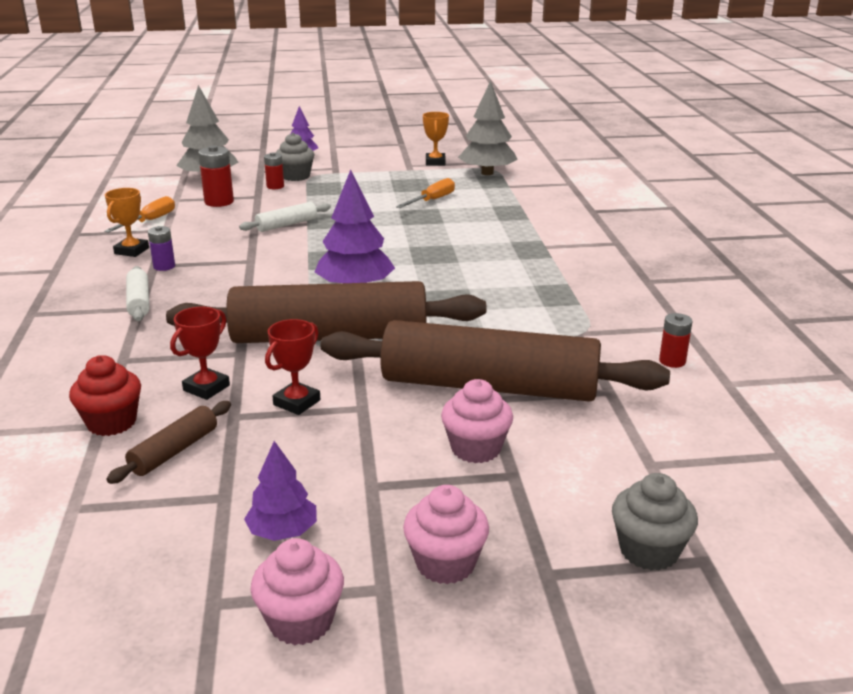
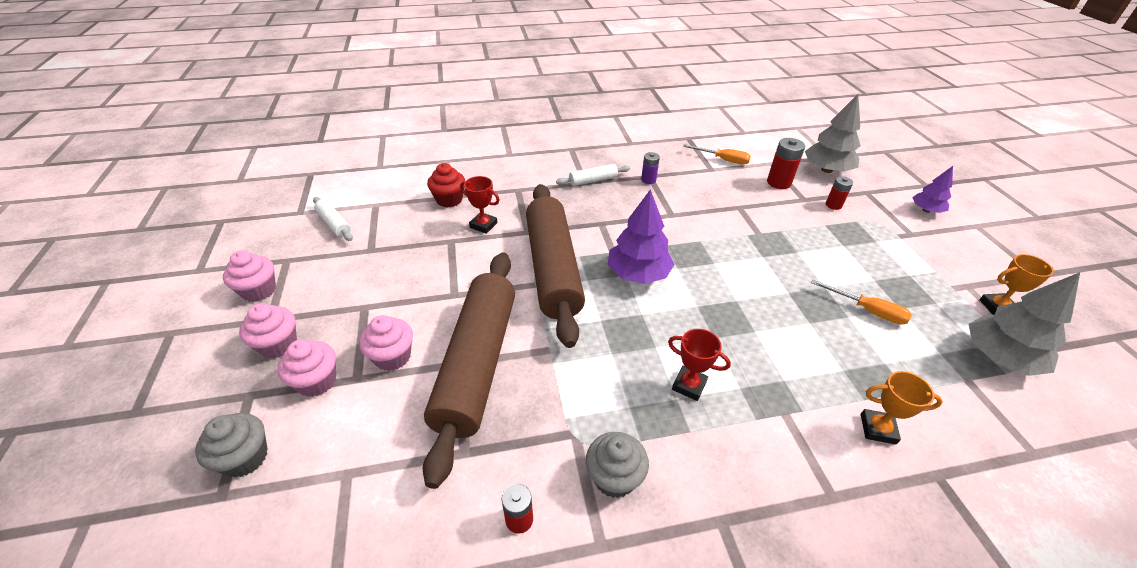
camera: 85 degrees right, 15 degrees up
(132, 251) = (669, 163): orange trophy -> orange trophy (877, 429)
(174, 451) = (417, 225): brown rolling pin -> none
(283, 532) = (332, 275): purple tree -> none
(286, 225) = (749, 223): white rolling pin -> white rolling pin (334, 224)
(296, 176) = (867, 213): grey cupcake -> grey cupcake (614, 477)
(297, 402) = (463, 264): red trophy -> red trophy (689, 385)
(519, 509) = (317, 381): none -> pink cupcake

